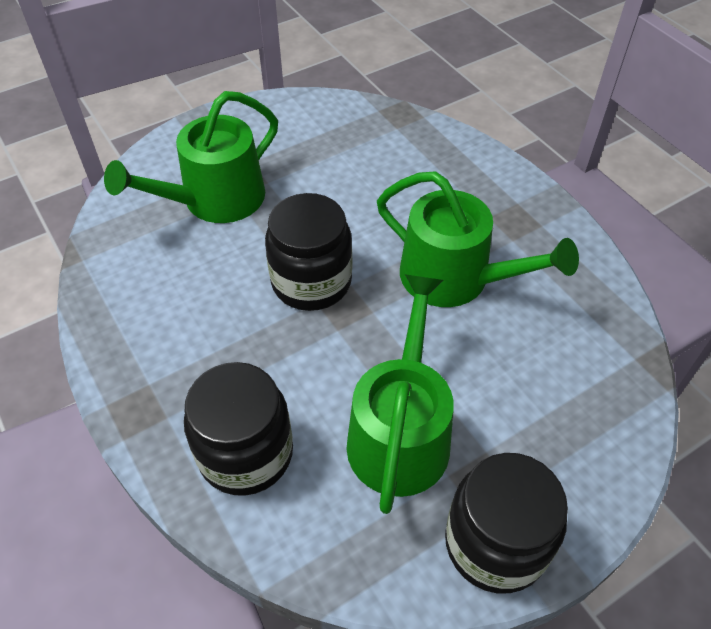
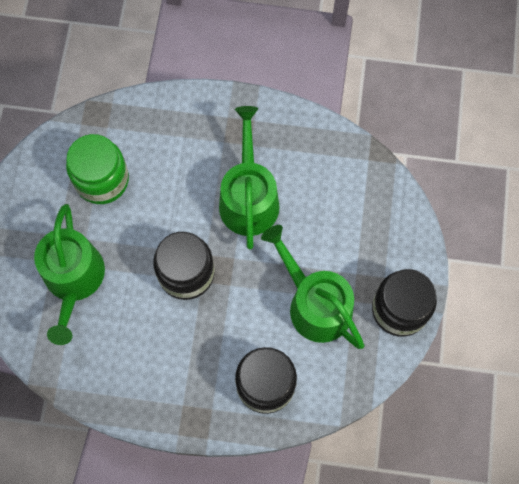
camera: 50 degrees left, 20 degrees up
(341, 156) = (102, 180): none -> green jar
(454, 278) = (248, 198): green watering can -> green watering can turned 75 degrees counterclockwise

